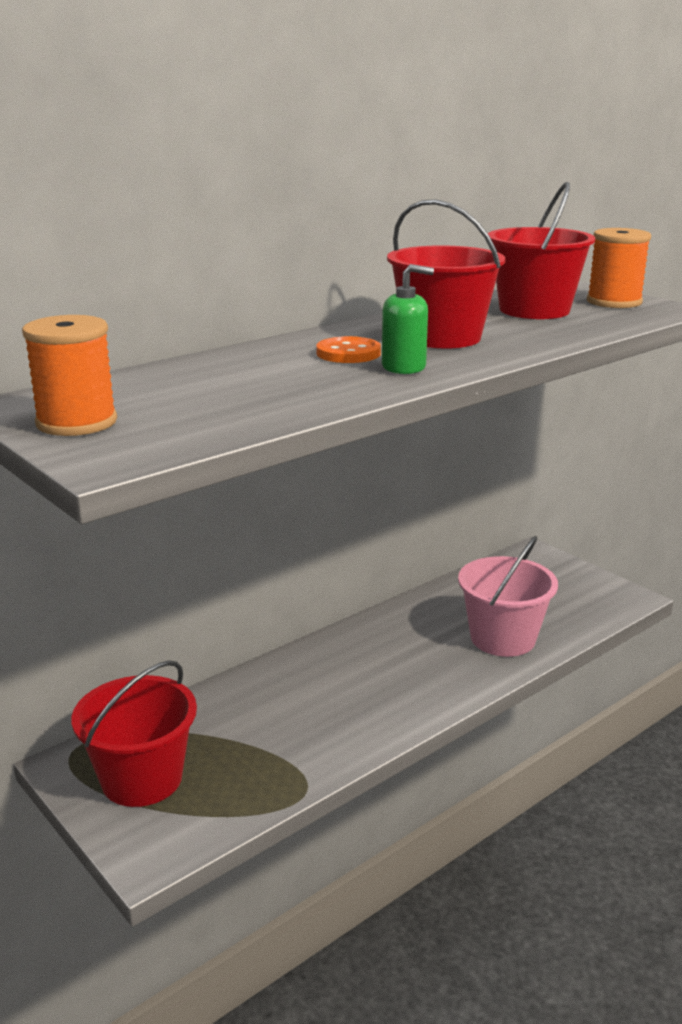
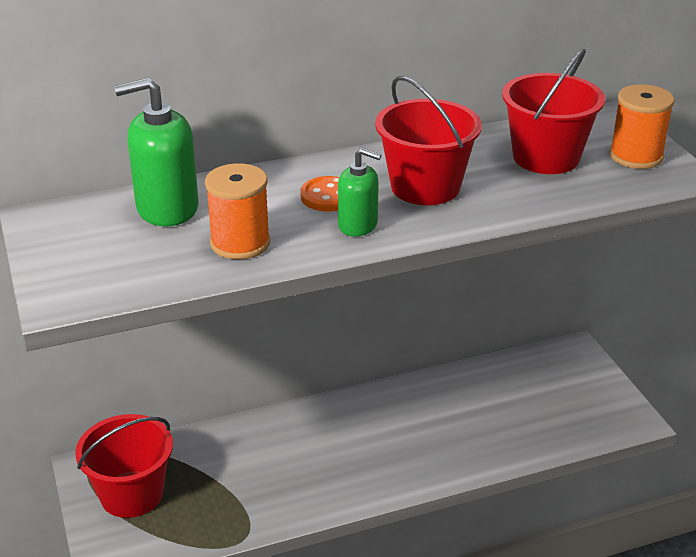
camera: 20 degrees right, 10 degrees up
(76, 422) = (67, 250): orange spool -> orange spool (240, 243)
(172, 380) = (167, 208): none -> green soap dispenser
(502, 638) = (486, 436): pink bucket -> none

